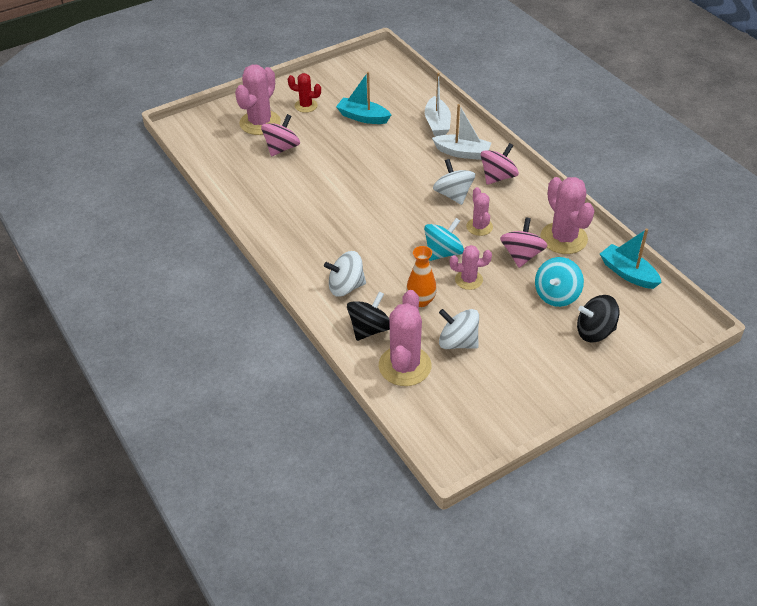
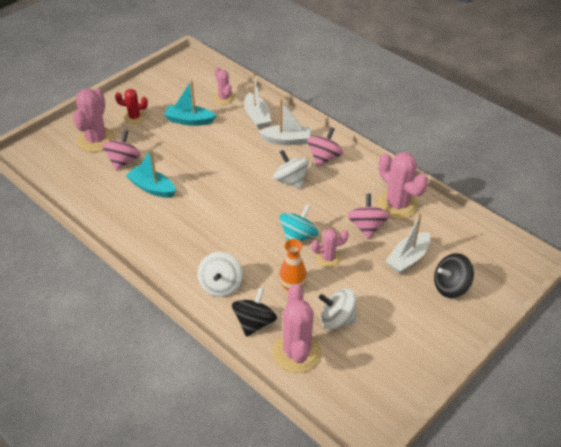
camera: 15 degrees left, 0 degrees up
(346, 287) = (221, 285): white spinning top -> white spinning top turned 60 degrees counterclockwise
(479, 227) = (322, 206): pink cactus -> pink cactus (224, 98)
(556, 295) = (408, 258): turquoise spinning top -> white boat
(628, 273) = (460, 227): turquoise boat -> turquoise boat (152, 188)

